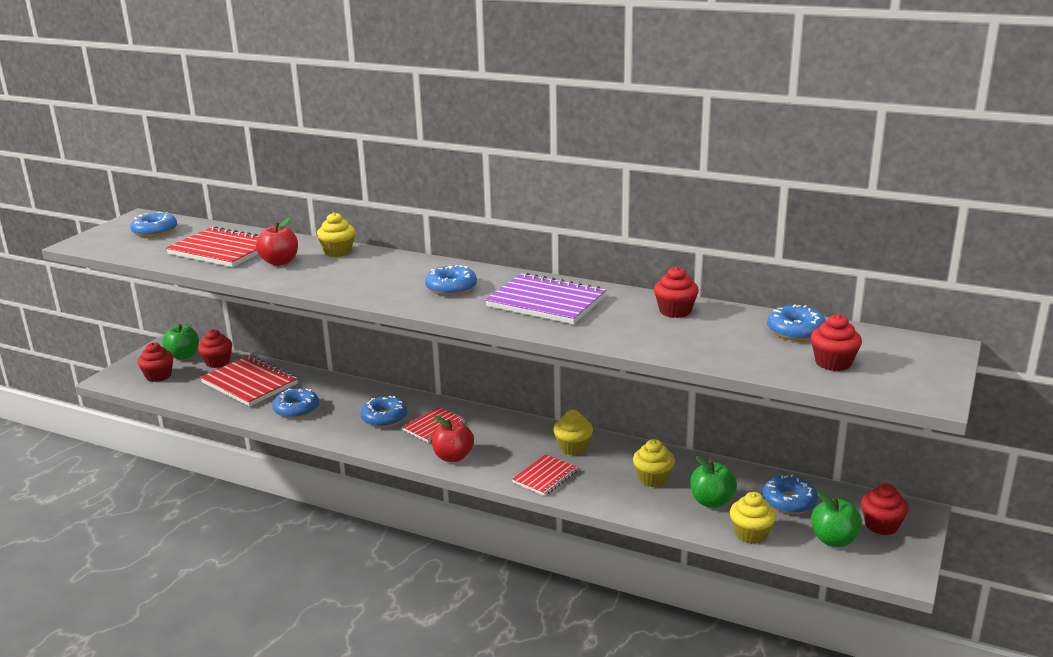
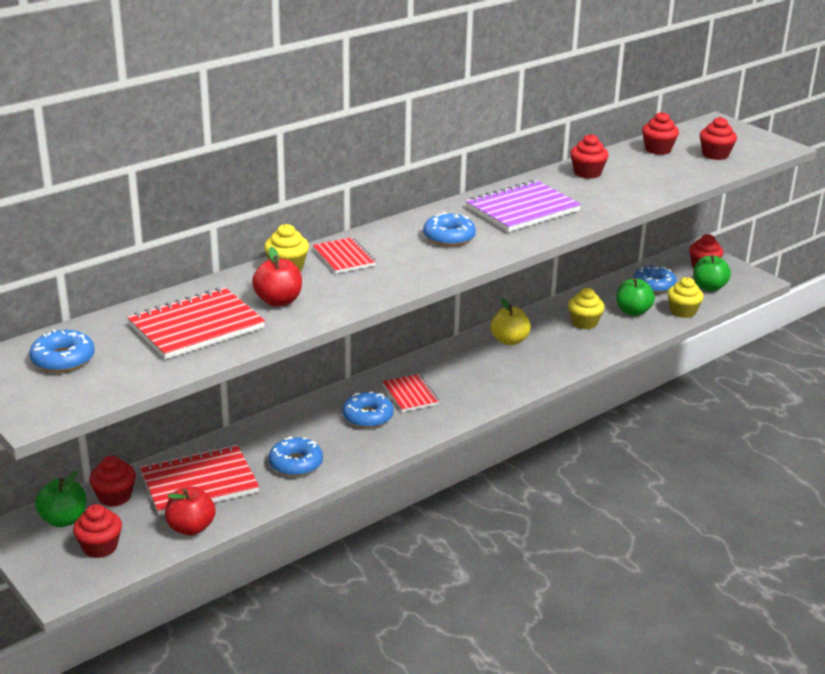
camera: 65 degrees left, 5 degrees up
(453, 457) = (474, 398): red apple -> red apple (191, 528)
(545, 477) = (544, 365): red notebook -> red notebook (344, 257)
(573, 447) = (509, 340): yellow cupcake -> yellow apple
(796, 331) = (658, 149): blue donut -> red cupcake

